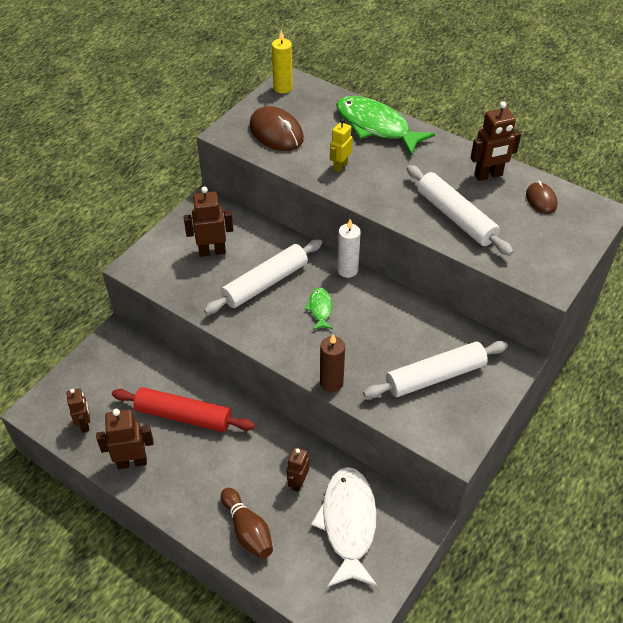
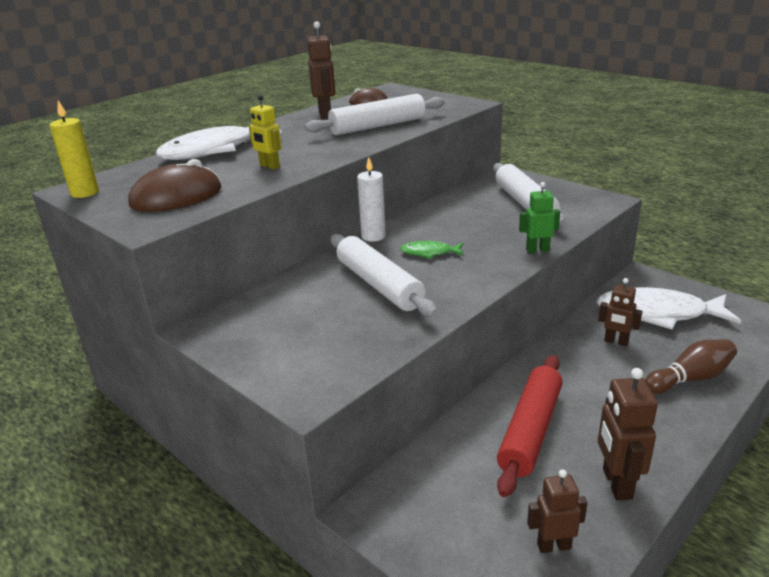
camera: 80 degrees left, 20 degrees down
(212, 251) = (305, 323): brown robot -> none
(331, 383) = (537, 250): brown candle -> green robot
(376, 126) = (214, 150): green fish -> white fish

